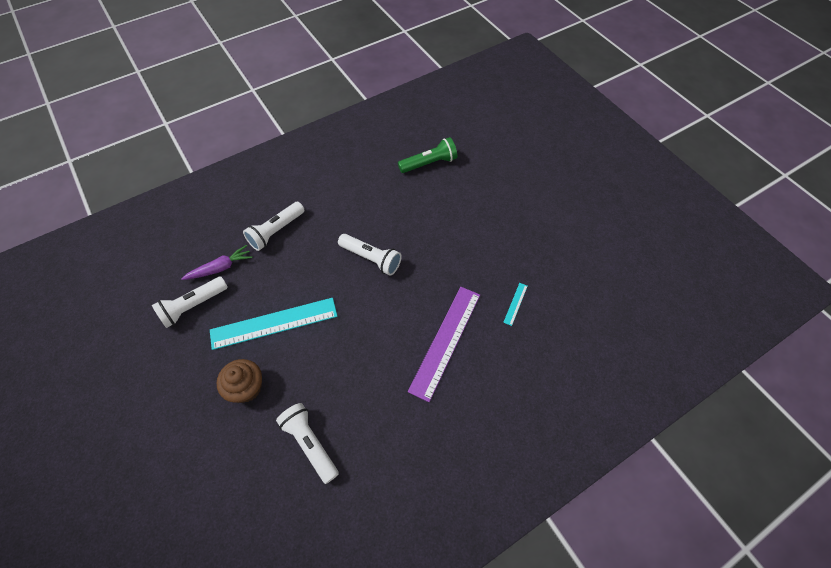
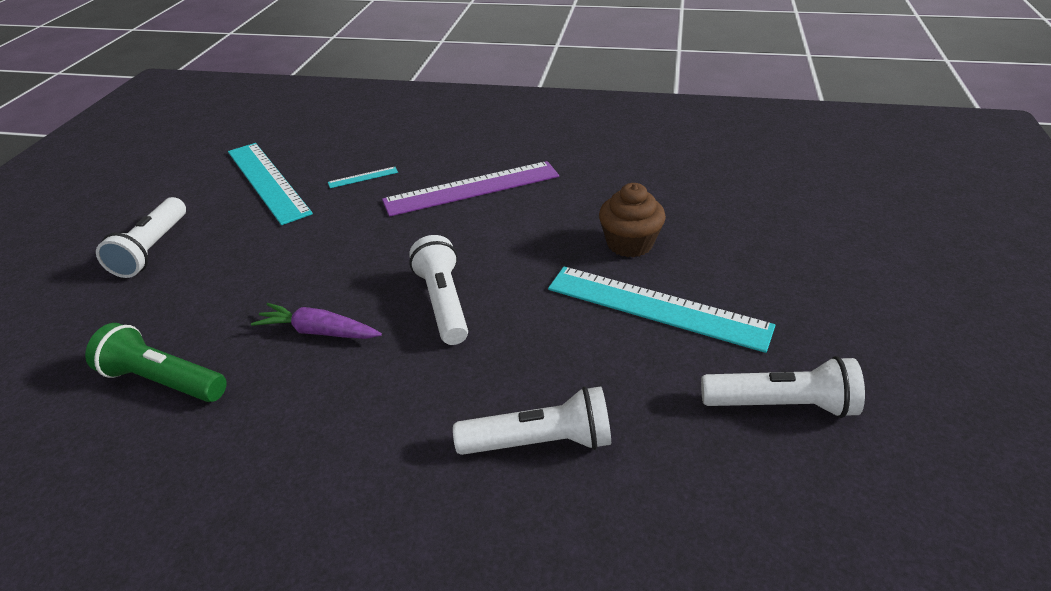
camera: 135 degrees left, 20 degrees down
(220, 268) = (695, 441): purple carrot -> purple carrot (319, 331)
(246, 387) = (744, 264): brown cupcake -> brown cupcake (629, 243)
(310, 443) = (697, 191): white flashlight -> white flashlight (152, 249)
(557, 263) = (267, 181): none -> turquoise ruler

